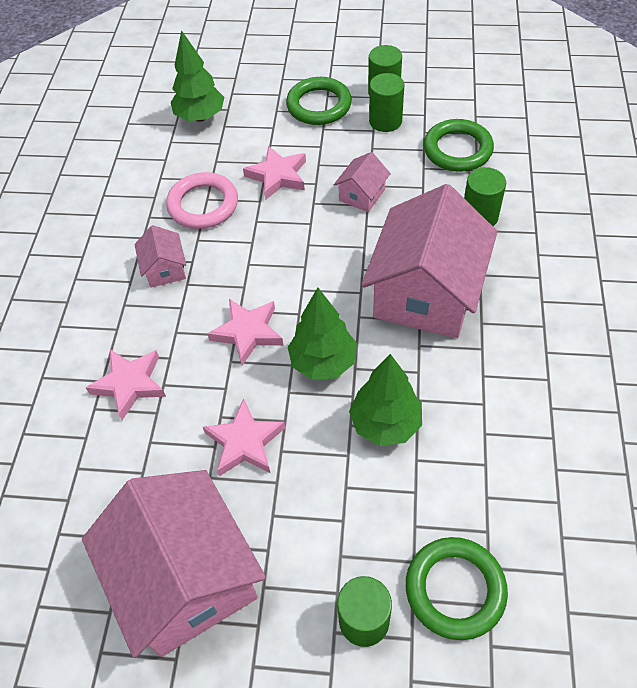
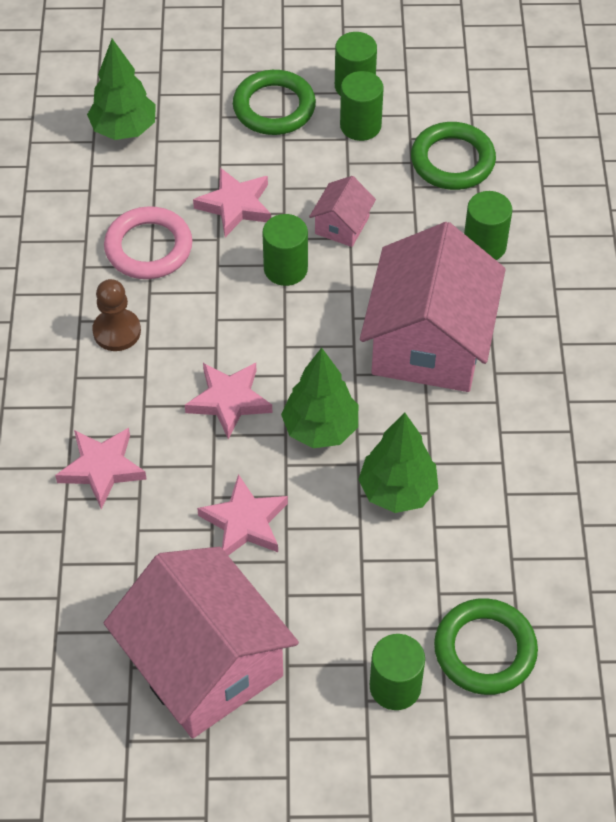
camera: 10 degrees left, 0 degrees up
(165, 269) = (117, 331): pink house -> brown pawn
(311, 227) = (285, 269): none -> green cylinder

